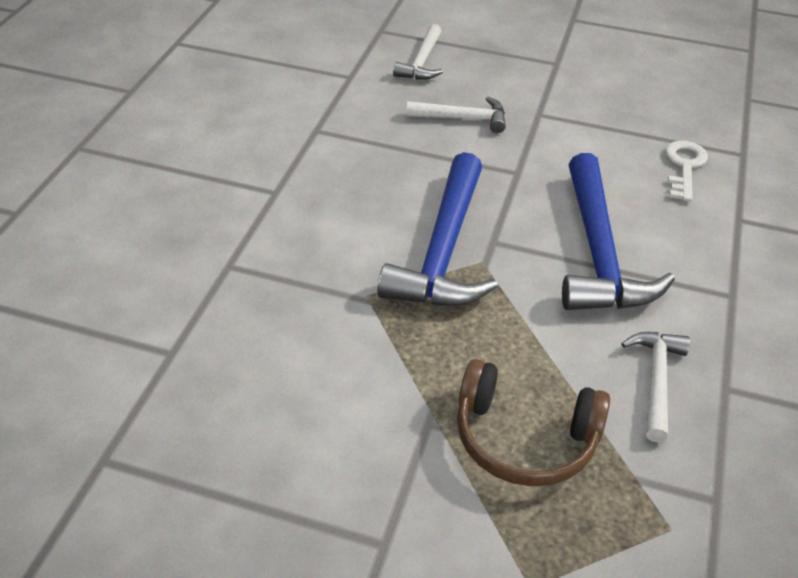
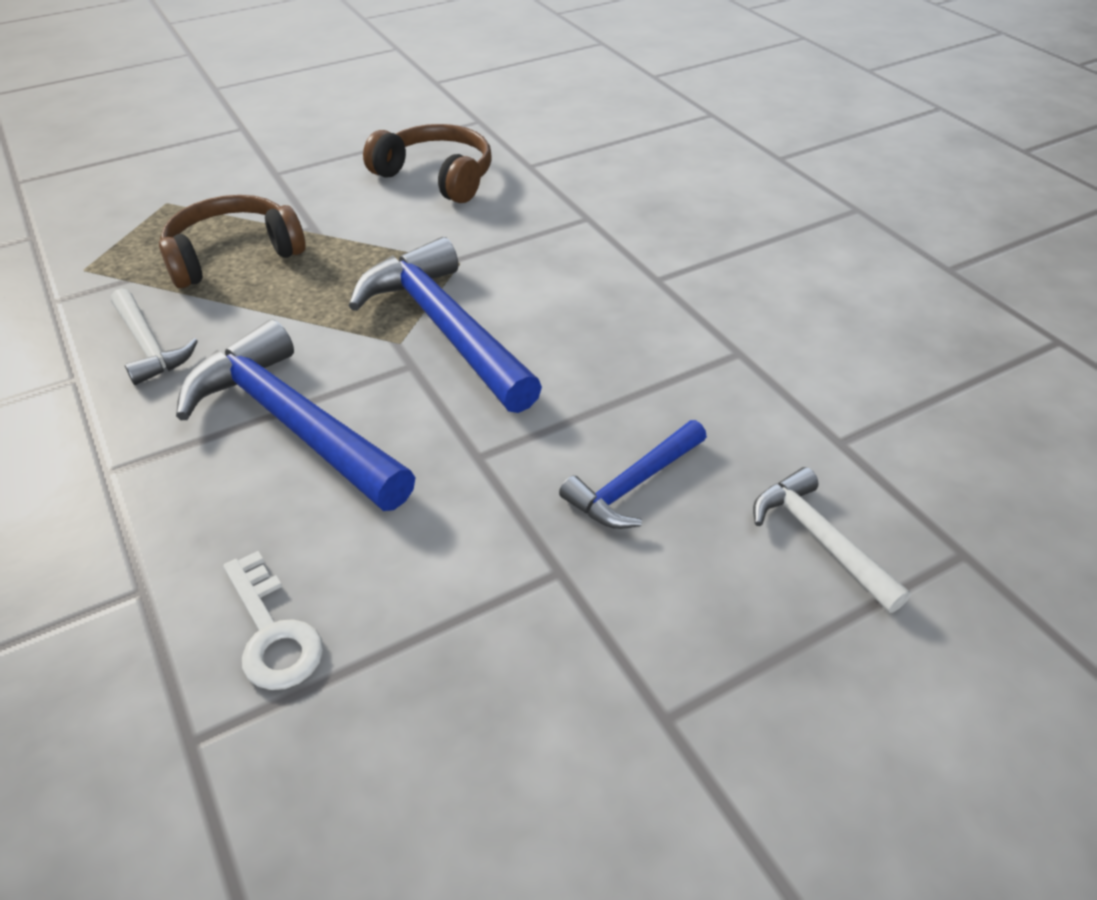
camera: 135 degrees right, 0 degrees up
(256, 404) = (437, 176): none -> brown headphones
(463, 118) = (633, 485): white hammer -> blue hammer

